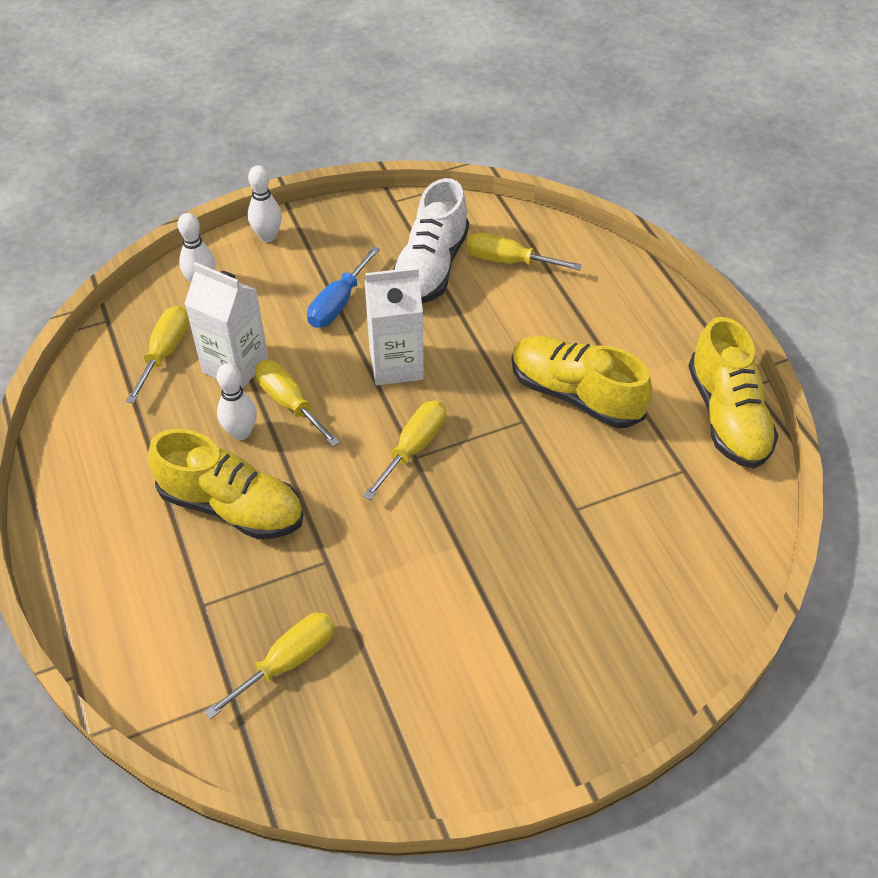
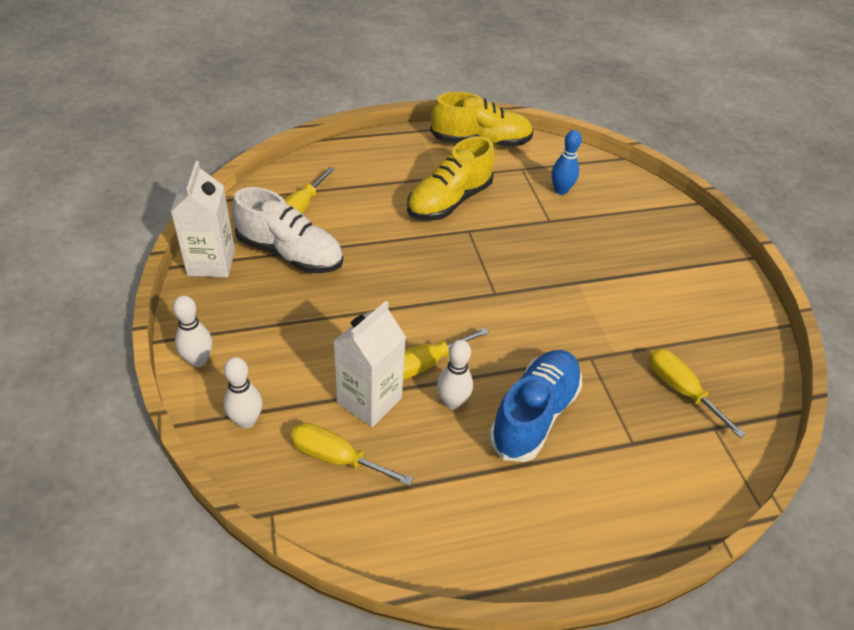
camera: 85 degrees left, 5 degrees down
(232, 506) = (534, 415): yellow shoe -> blue shoe
(338, 303) = (312, 318): blue screwdriver -> none
(396, 365) = (396, 290): white carton -> white carton (211, 262)
(414, 447) = (485, 292): yellow screwdriver -> none
(651, 520) = (560, 190): none -> blue bowling pin

